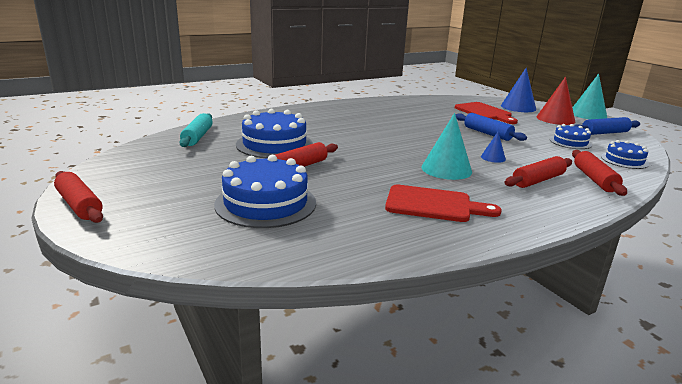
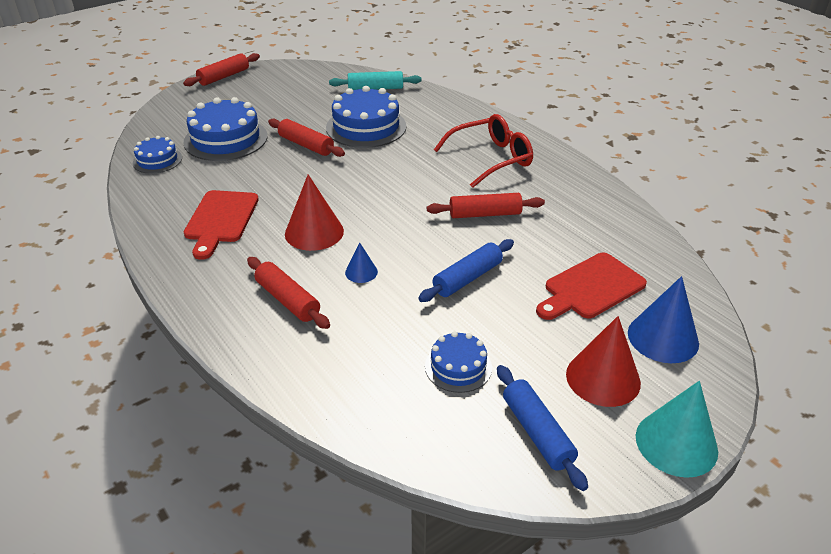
camera: 85 degrees right, 15 degrees up
(343, 116) = (490, 159): none -> red glasses
(446, 169) = (314, 232): turquoise cone -> red cone
(594, 179) = (296, 354): red rolling pin -> red rolling pin (485, 214)
(624, 160) = (382, 413): blue cake -> blue cake (157, 160)

